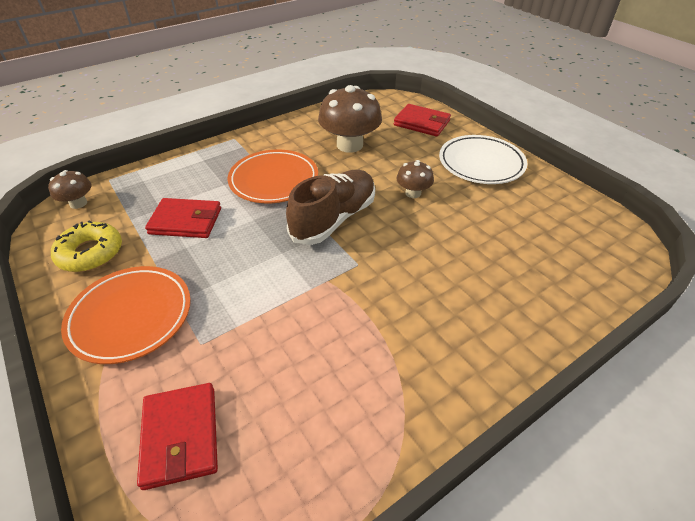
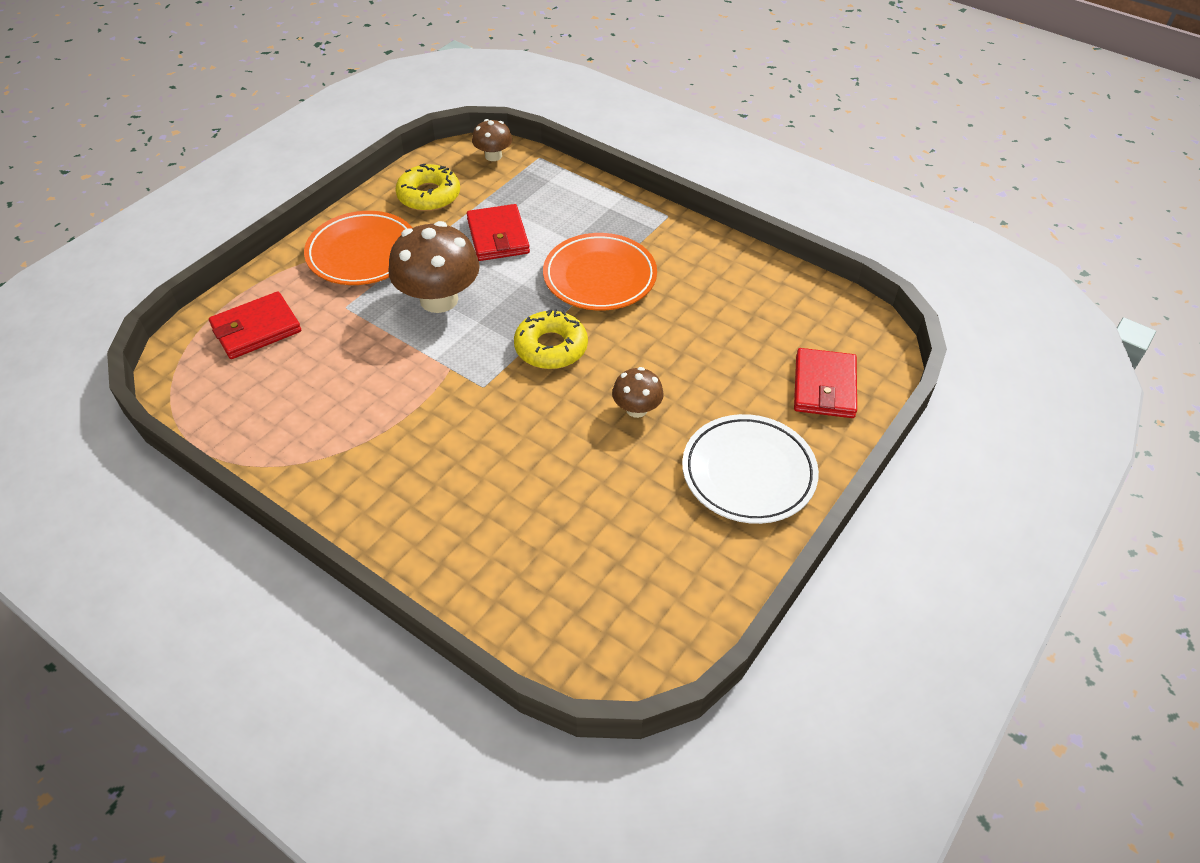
camera: 70 degrees right, 5 degrees up
(334, 219) = (551, 347): brown shoe -> yellow donut
(349, 145) = (715, 323): brown mushroom -> brown mushroom (439, 299)

